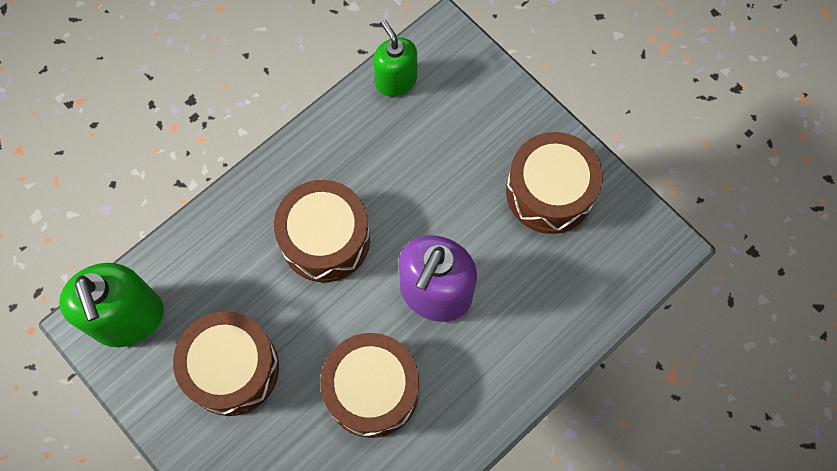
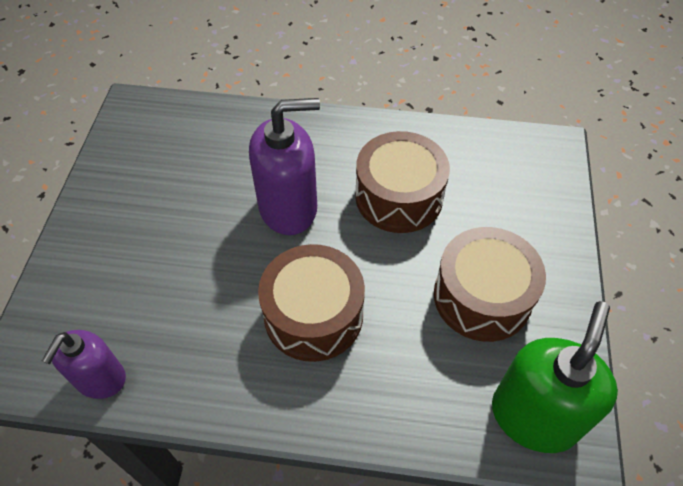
camera: 130 degrees left, 15 degrees down
(396, 80) = (100, 379): green soap dispenser -> purple soap dispenser
(550, 192) = (137, 191): brown drum -> none

